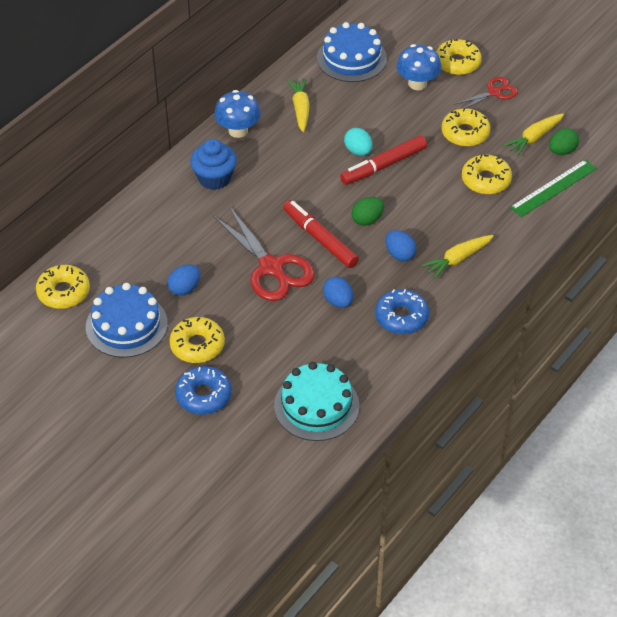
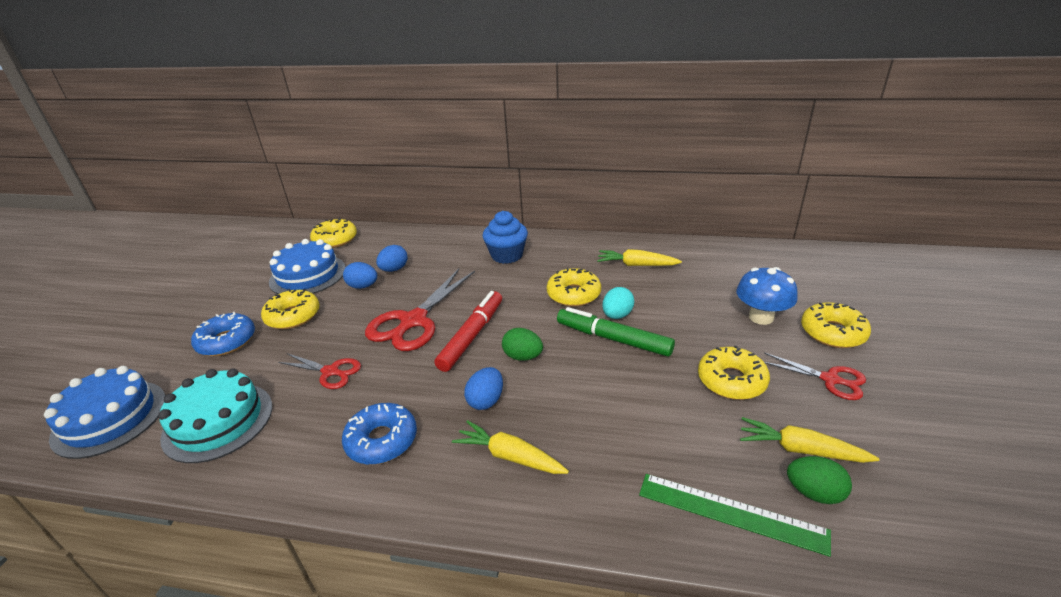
camera: 65 degrees right, 15 degrees down
(238, 131) = (574, 246): blue mushroom -> none
(300, 109) = (636, 265): yellow carrot -> yellow carrot turned 135 degrees counterclockwise
(303, 332) = (330, 372): none -> red scissors
(338, 301) = (386, 380): blue egg -> blue egg (394, 269)
(351, 58) = (738, 267): blue cake -> blue cake (110, 418)
(383, 166) = (613, 339): red marker -> green marker
(486, 180) = (672, 430): yellow donut -> yellow donut (573, 294)

